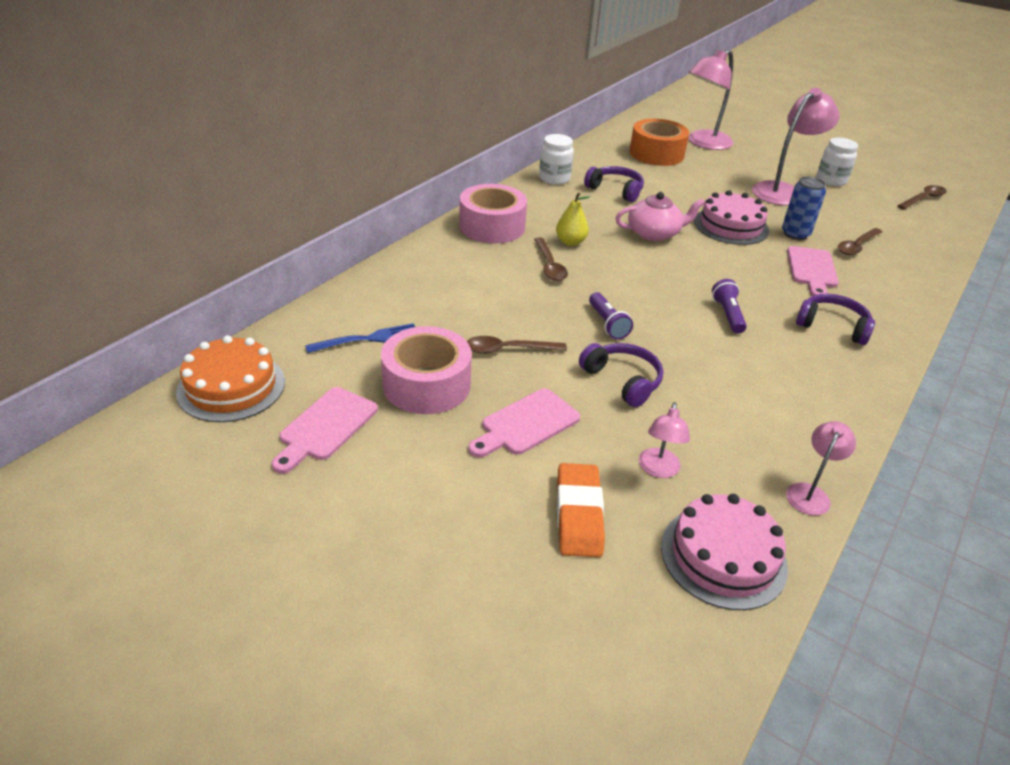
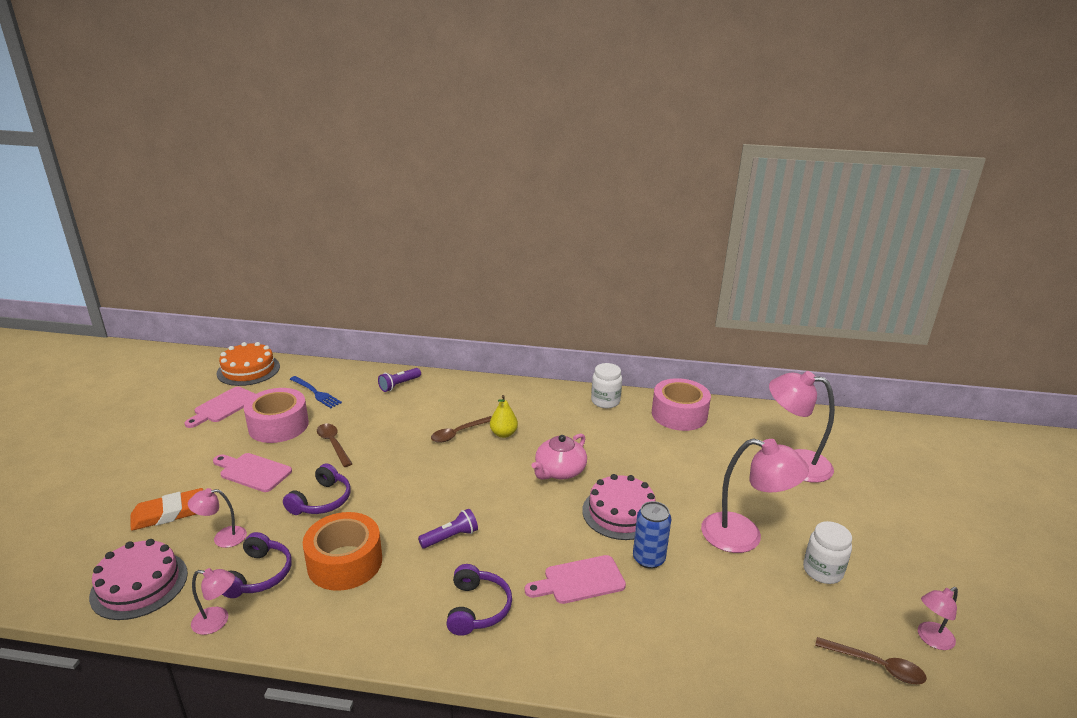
camera: 65 degrees right, 10 degrees down
(325, 427) = (223, 406): pink cutting board -> pink cutting board turned 60 degrees counterclockwise
(492, 226) = (495, 396): pink tape -> pink tape (679, 414)
(607, 324) = (393, 478): purple flashlight -> purple flashlight (399, 385)
(615, 190) = (619, 434): purple headphones -> purple headphones (258, 575)
(654, 233) = (559, 471): pink teapot -> pink teapot turned 75 degrees clockwise
(656, 154) = (726, 440): orange tape -> orange tape (345, 562)
(856, 246) = (668, 610): brown spoon -> none
(903, 175) = (930, 639): none -> pink lamp

